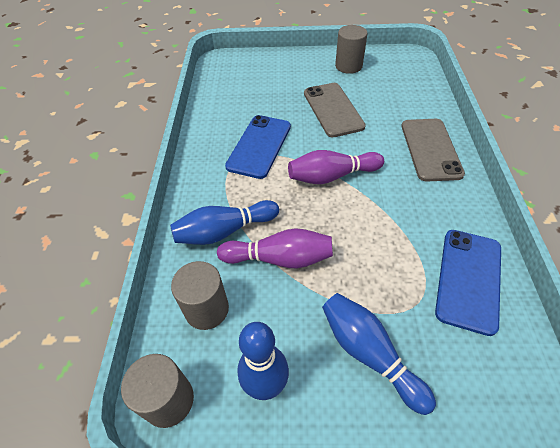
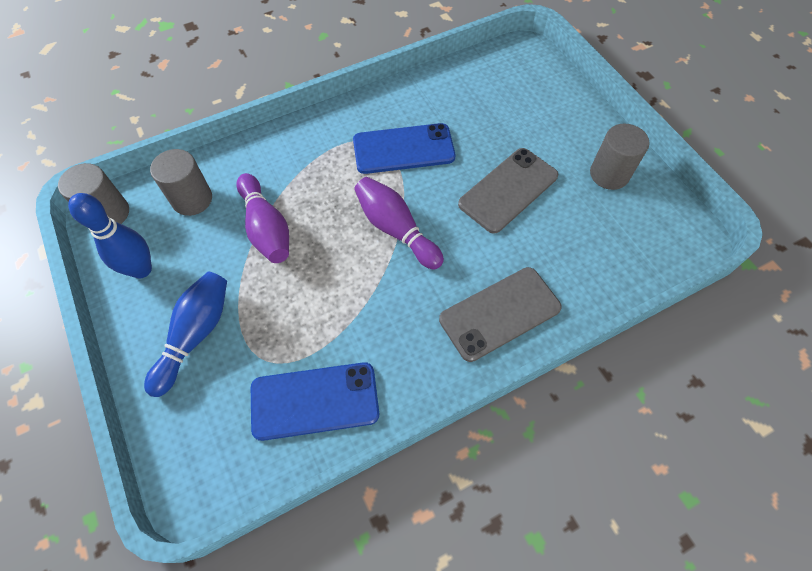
camera: 60 degrees right, 10 degrees up
(224, 231) = (277, 173): blue bowling pin -> none

